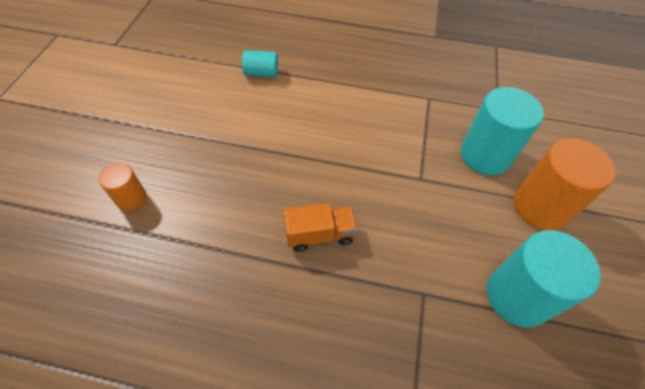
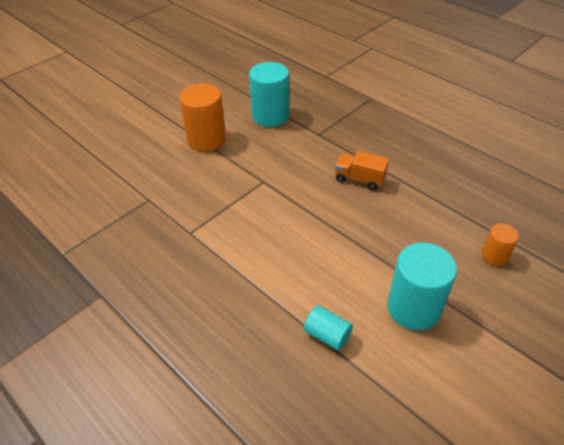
camera: 145 degrees left, 10 degrees down
(485, 155) = (202, 176): turquoise cylinder -> turquoise cylinder (413, 308)

